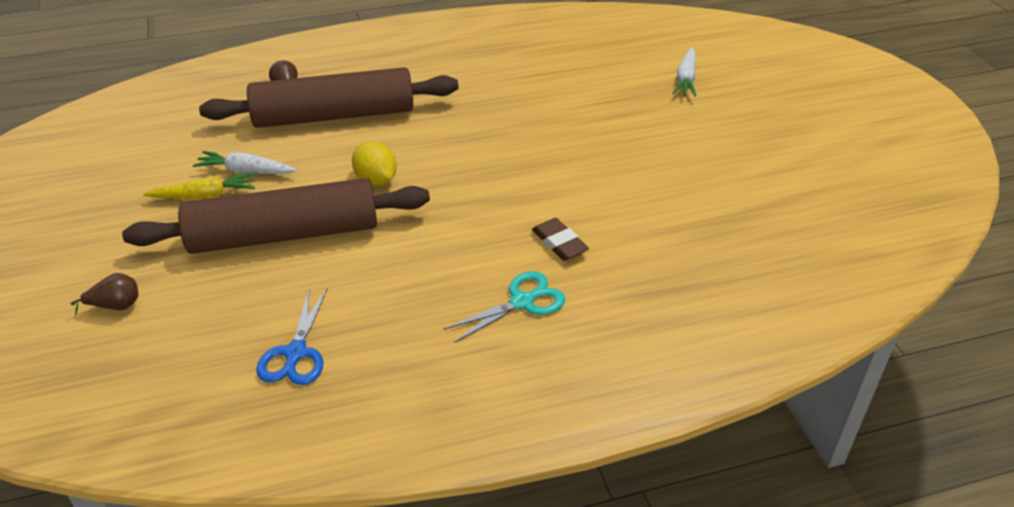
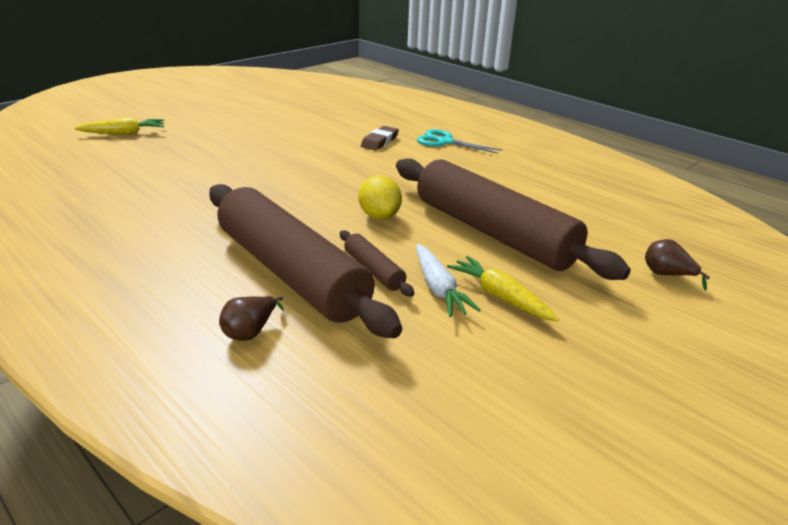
camera: 120 degrees left, 10 degrees down
(296, 353) = (580, 190): blue scissors -> none
(298, 150) = (374, 270): none -> brown rolling pin
(376, 180) = (379, 216): yellow lemon -> yellow lemon turned 45 degrees counterclockwise
(685, 79) = (124, 133): white carrot -> yellow carrot

